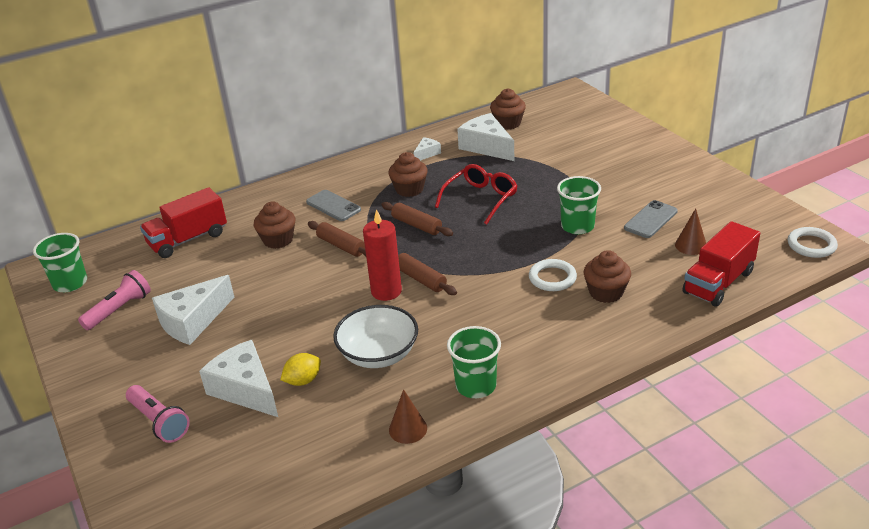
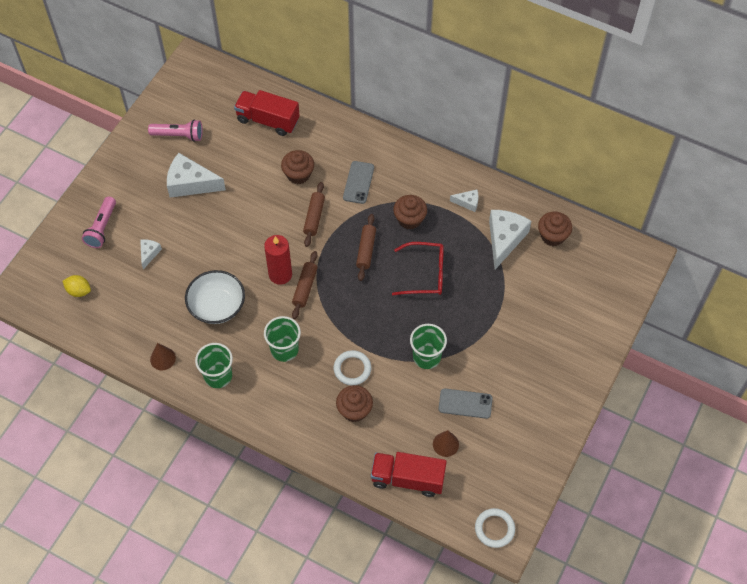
camera: 55 degrees right, 25 degrees up
(70, 283) = (187, 89): green cup -> green cup (284, 349)
(245, 389) = (149, 253): white cheese -> white cheese, size x0.50
(303, 380) = (172, 279): yellow lemon -> yellow lemon (79, 291)

